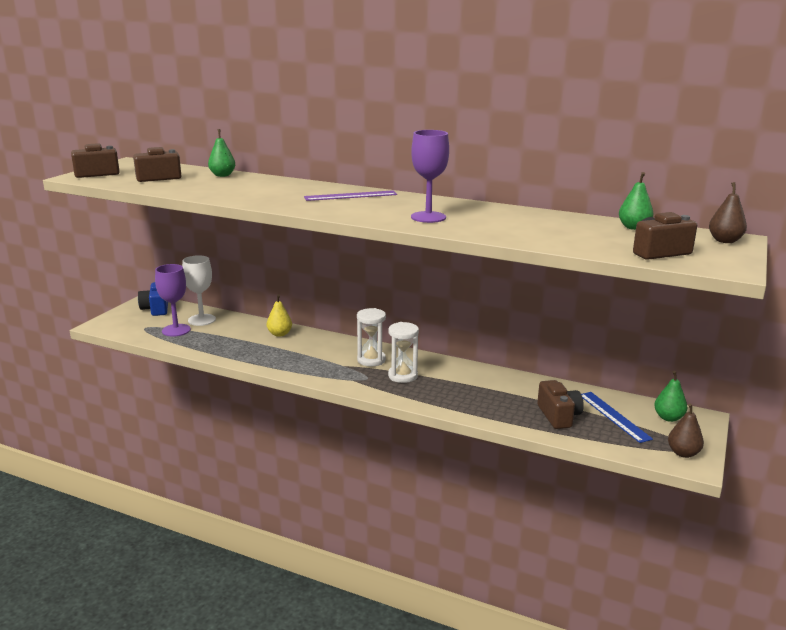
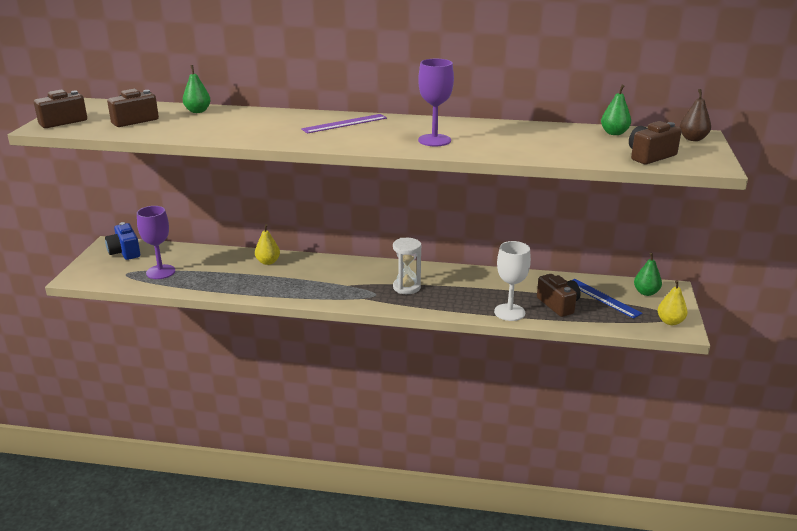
camera: 15 degrees left, 5 degrees up
(202, 320) = (180, 257): white goblet -> white goblet (509, 312)
(371, 360) = (370, 276): white hourglass -> none
(683, 453) = (670, 321): brown pear -> yellow pear

